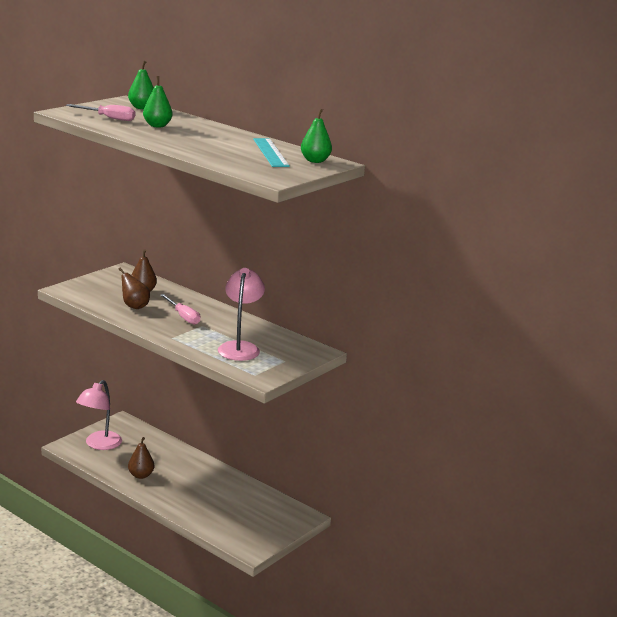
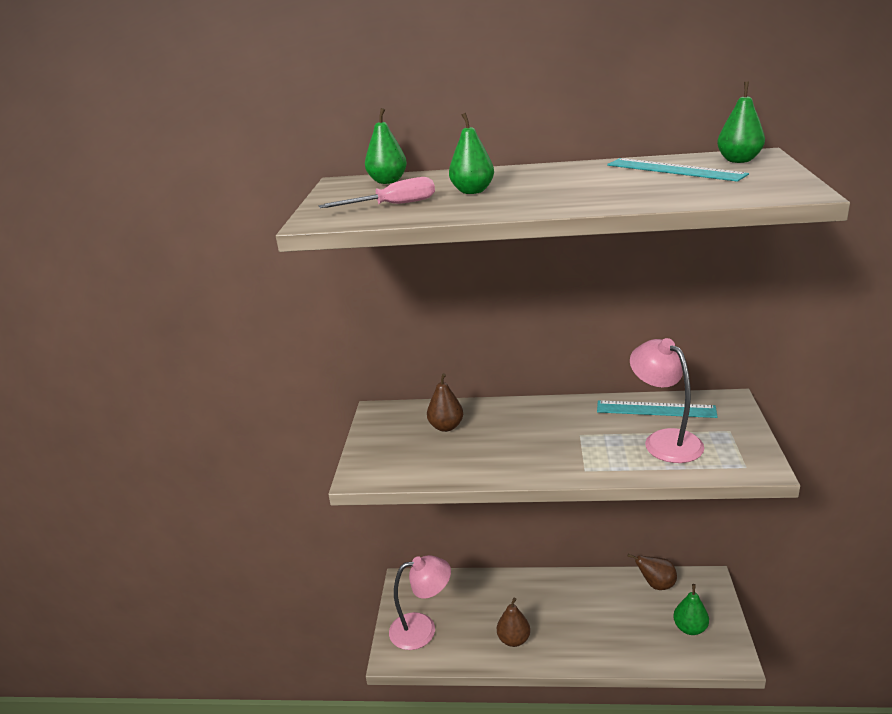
camera: 30 degrees left, 5 degrees up
(99, 445) = (422, 629): pink lamp -> pink lamp turned 90 degrees counterclockwise
(134, 306) = (473, 452): brown pear -> brown pear (656, 585)
(183, 317) = (543, 435): pink screwdriver -> none
(250, 526) = (690, 628): none -> green pear
(268, 335) = (655, 409): none -> turquoise ruler

